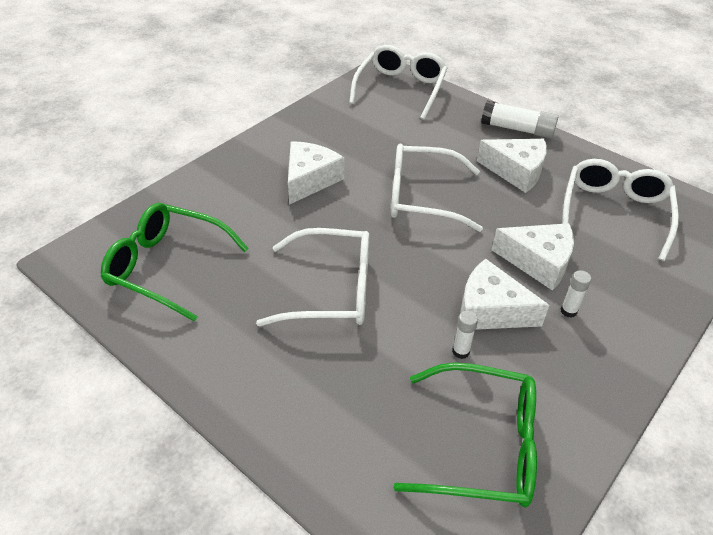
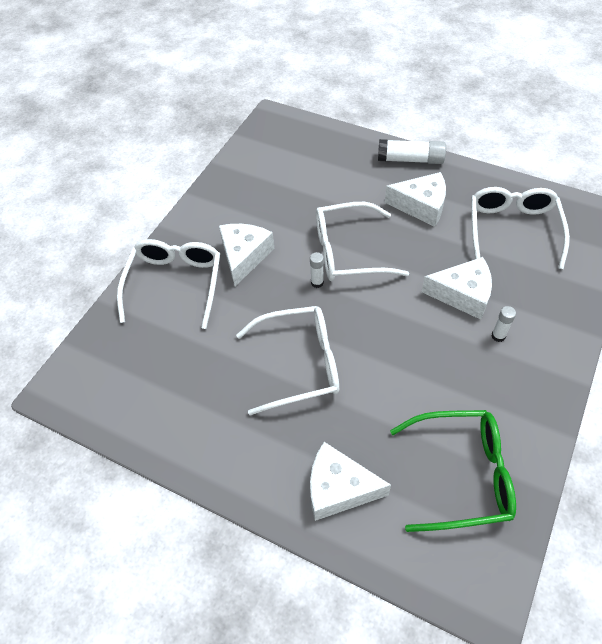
camera: 10 degrees left, 10 degrees up
(167, 266) = (149, 376): green glasses -> none
(400, 89) = (294, 136): white glasses -> white glasses (175, 283)
(460, 351) = (422, 396): white glue stick -> white glue stick (317, 283)
(490, 310) = (436, 351): white cheese -> white cheese (339, 488)

